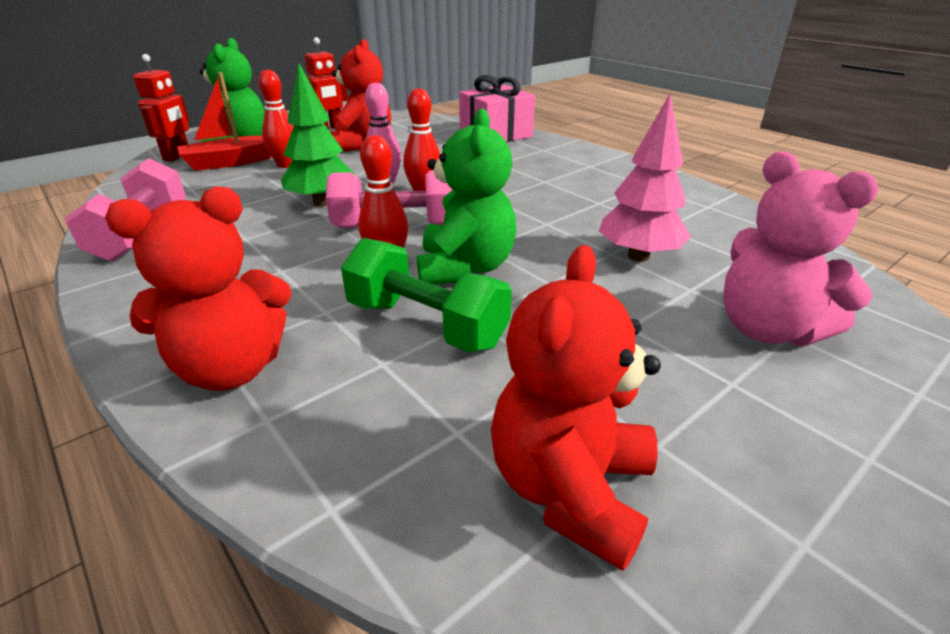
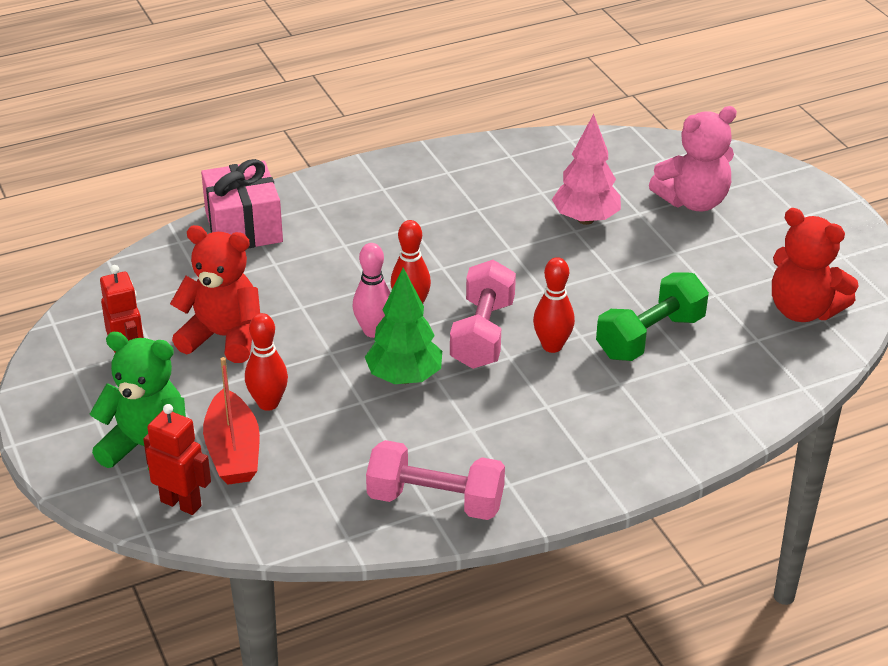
camera: 75 degrees left, 5 degrees up
(232, 369) = (679, 426): red teddy bear -> none
(465, 268) = (576, 307): green teddy bear -> none

